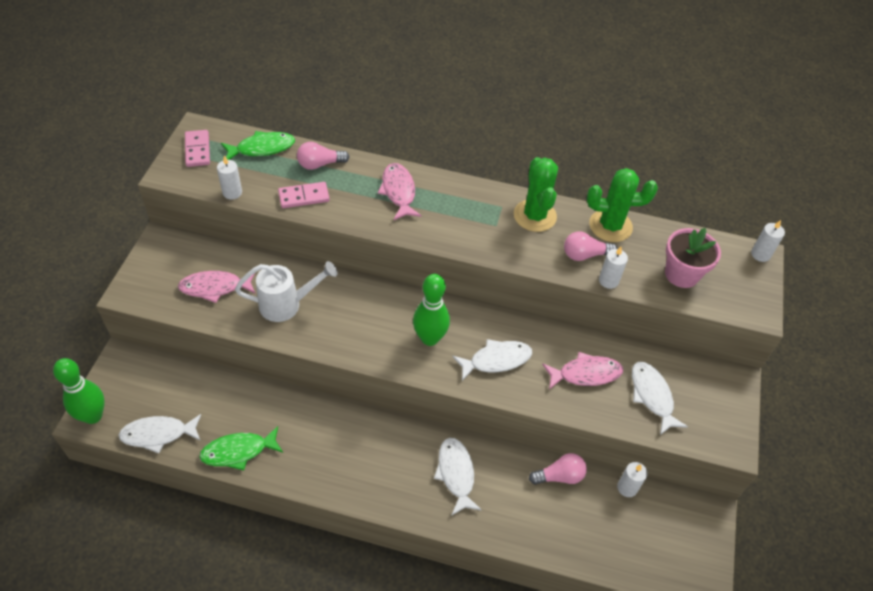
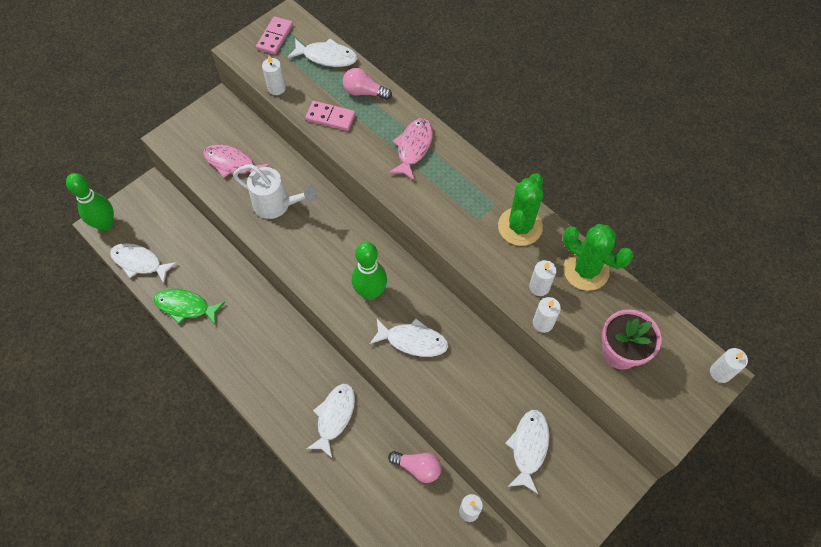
camera: 35 degrees right, 10 degrees up
(262, 148) = (326, 57): green fish -> white fish
(585, 255) = (539, 287): pink light bulb -> white candle
(585, 374) = (482, 394): pink fish -> none

